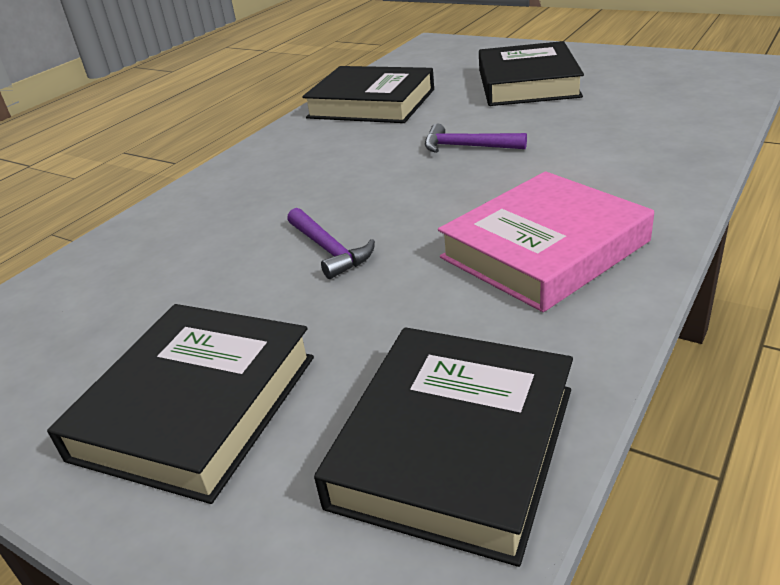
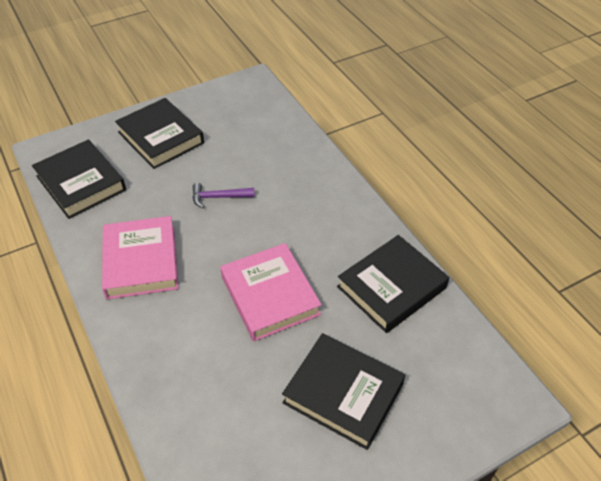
camera: 115 degrees right, 15 degrees up
(467, 147) = (270, 295): purple hammer -> pink book

